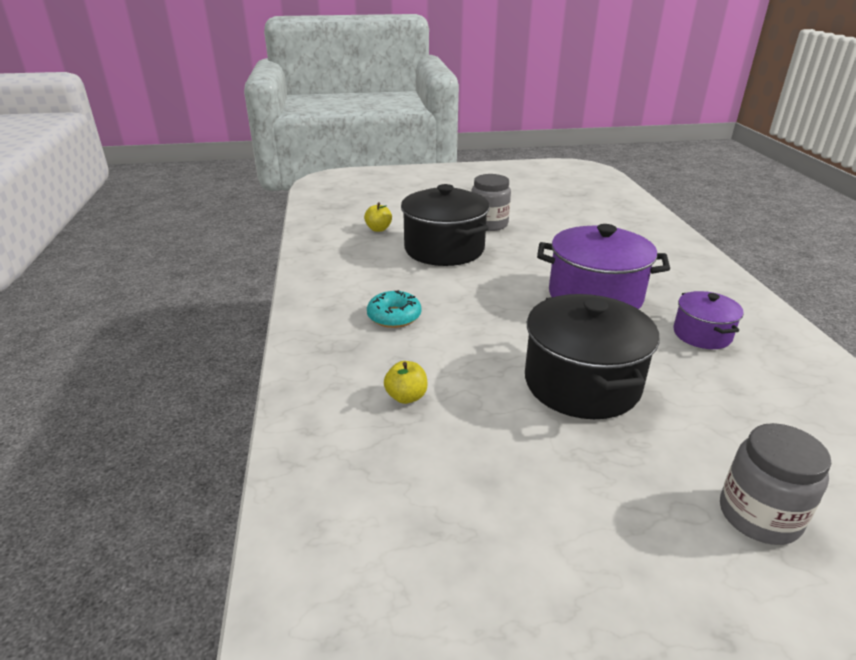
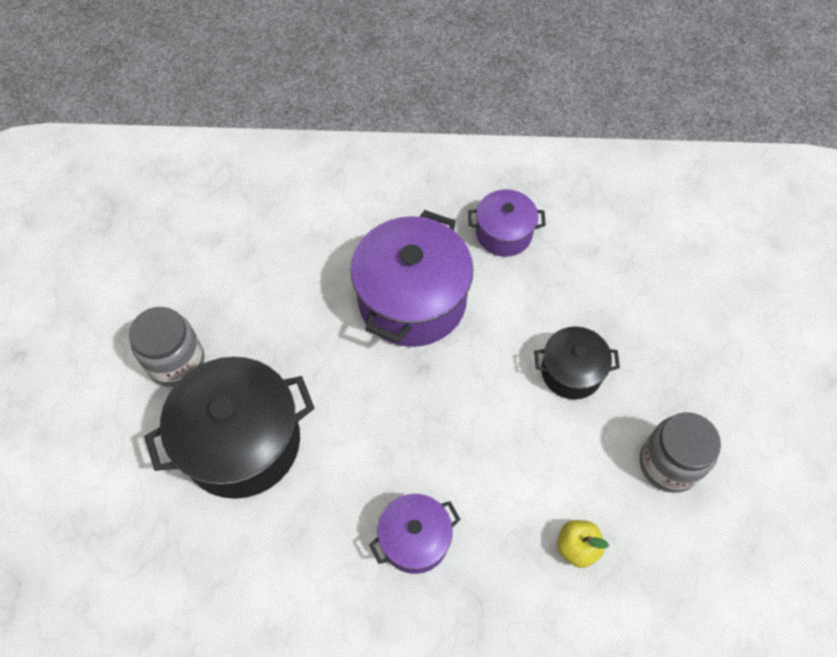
camera: 80 degrees left, 30 degrees up
(378, 229) = (139, 530): yellow apple -> none
(394, 316) = (415, 539): turquoise donut -> purple pot
(582, 383) = (571, 372): black pot -> black pot, size x0.55
(759, 516) = (735, 310): grey jar -> grey jar (669, 464)

